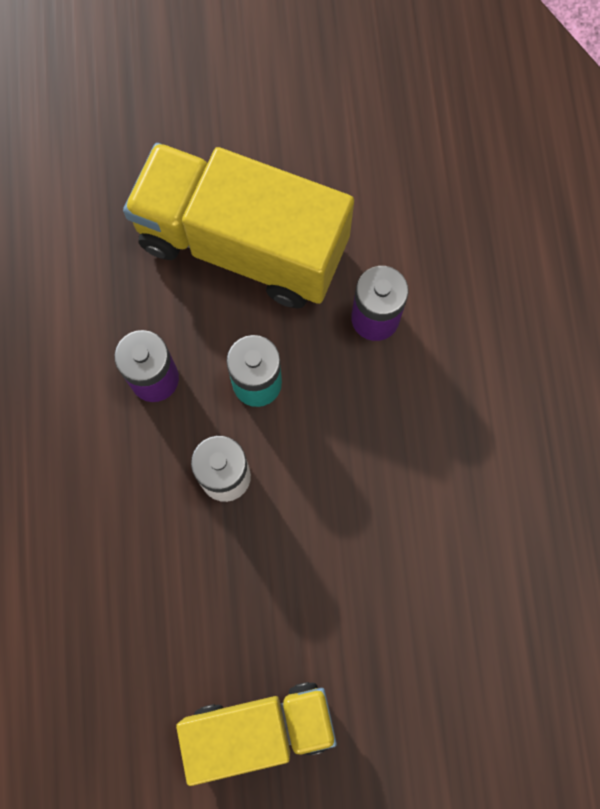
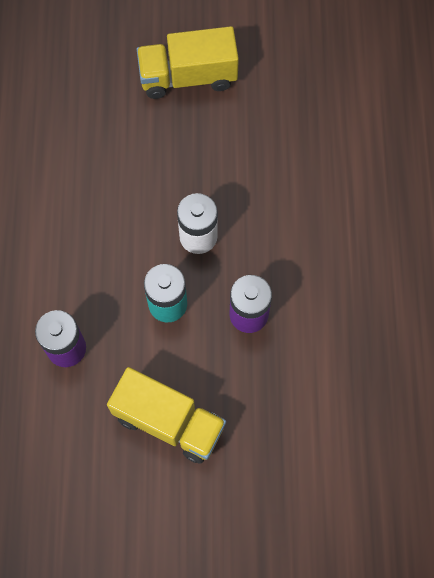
camera: 175 degrees left, 5 degrees down
(242, 244) = (169, 422): yellow truck -> yellow truck, size x0.63

